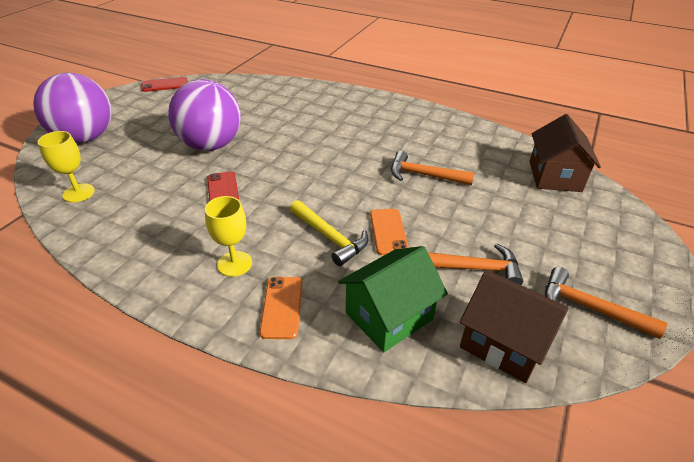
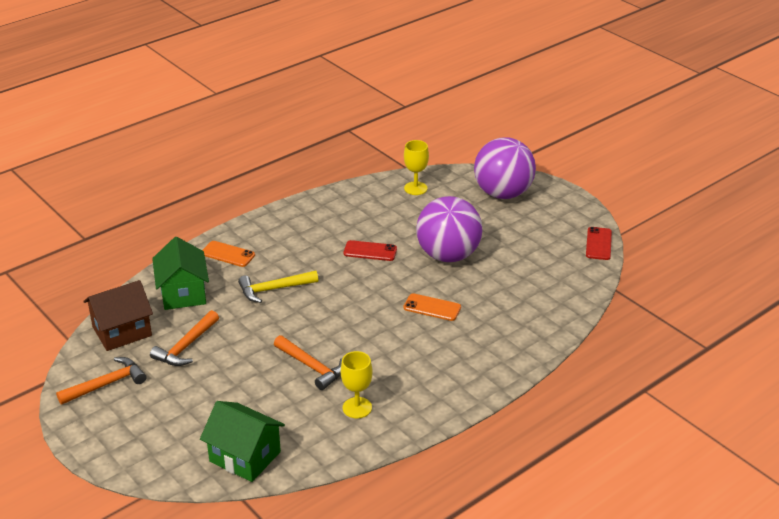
camera: 115 degrees right, 5 degrees down
(234, 264) = (282, 243): yellow goblet -> yellow goblet (357, 408)
(388, 231) = (257, 319): orange phone -> orange phone (432, 307)
(424, 175) = (312, 367): orange hammer -> orange hammer turned 90 degrees clockwise
(554, 176) = (245, 456): brown house -> green house

